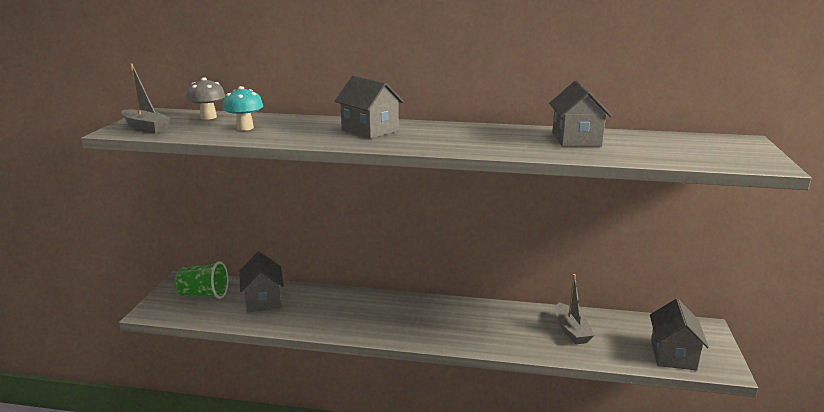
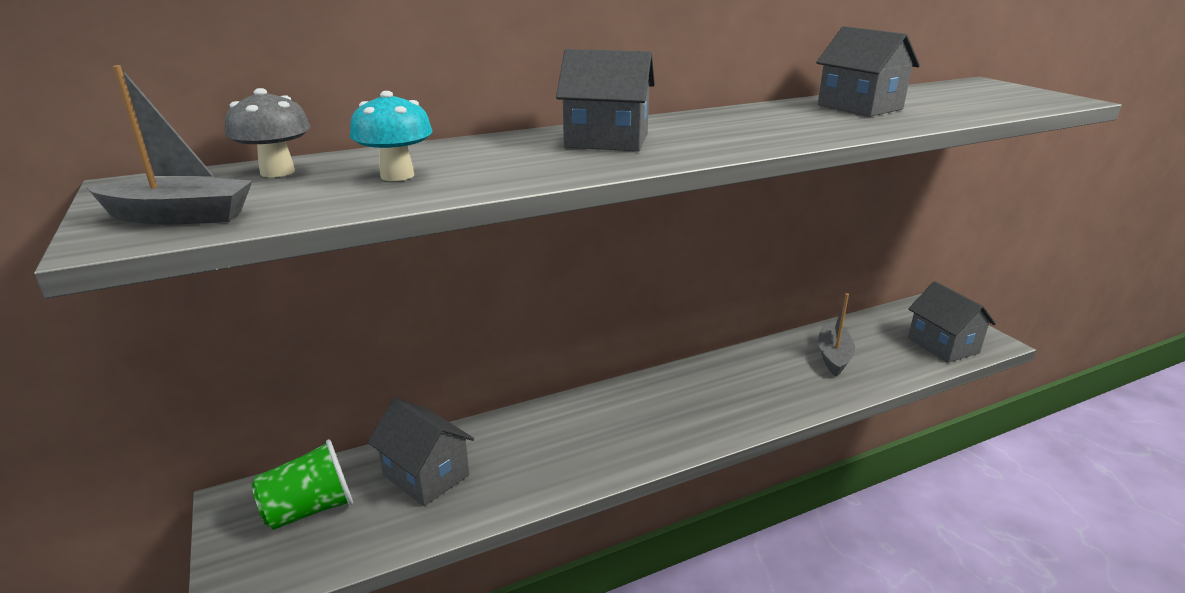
camera: 35 degrees left, 5 degrees up
(571, 331) = (833, 356): grey boat -> grey boat turned 120 degrees counterclockwise

